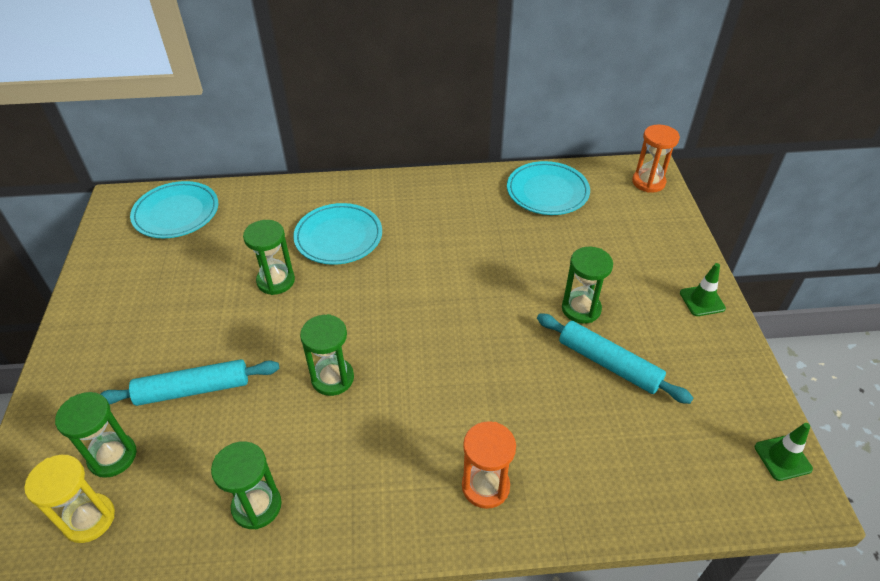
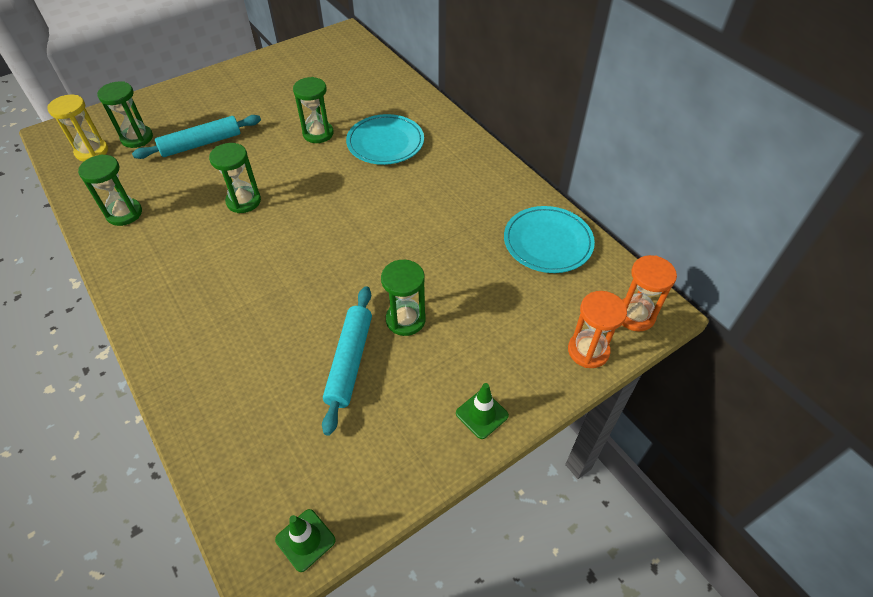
camera: 60 degrees right, 5 degrees up
(176, 213) = (351, 60): turquoise plate -> none
(193, 390) = (201, 144): turquoise rolling pin -> turquoise rolling pin turned 75 degrees counterclockwise
(485, 486) = (184, 323): orange hourglass -> orange hourglass (588, 351)

